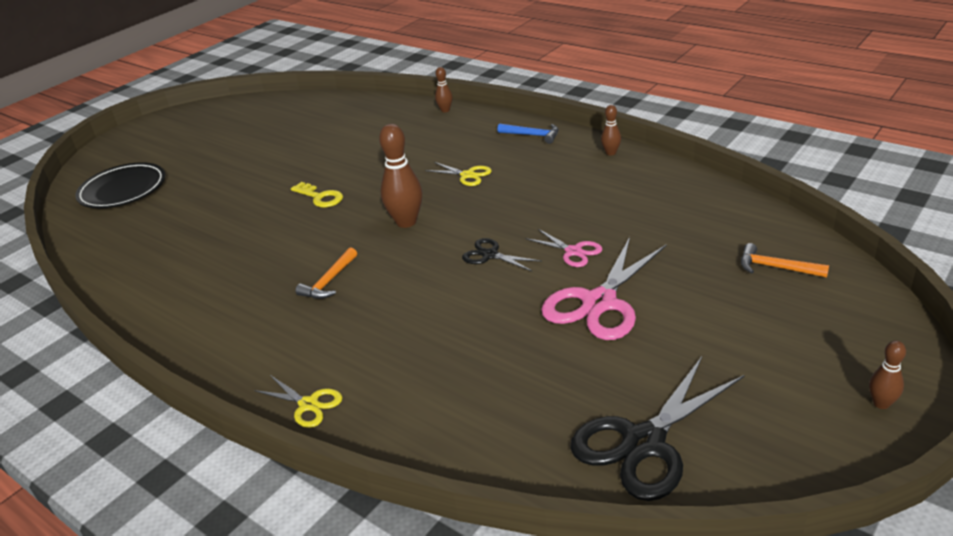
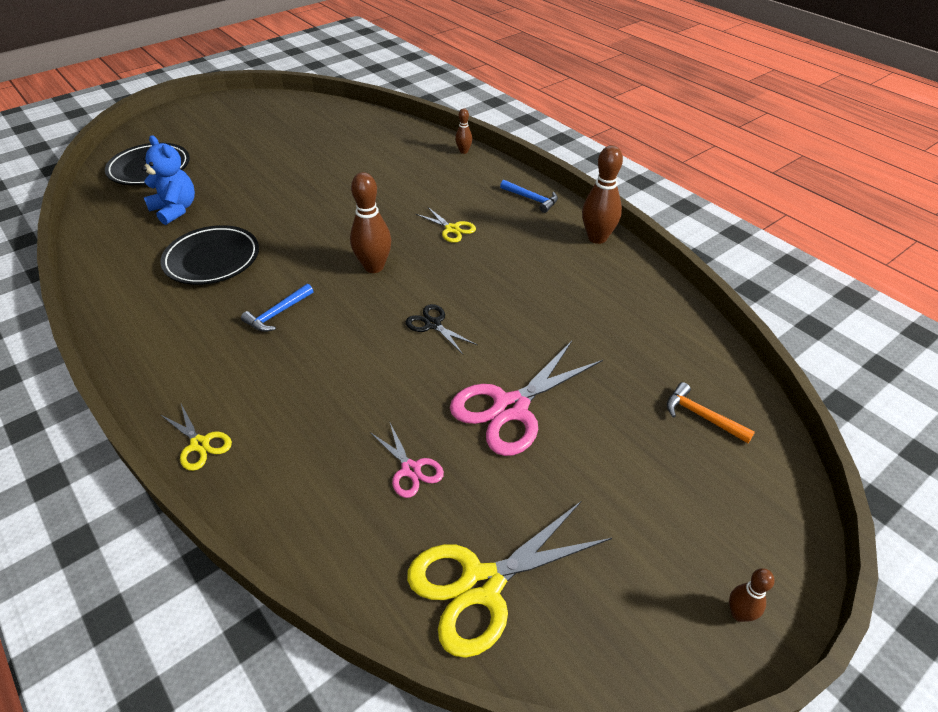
camera: 10 degrees right, 10 degrees up
(171, 219) = (175, 210): none -> blue teddy bear
(235, 252) = (212, 259): none -> black plate
(320, 197) = (310, 219): yellow key -> none
(329, 281) = (277, 314): orange hammer -> blue hammer
(573, 251) = (512, 342): pink scissors -> pink scissors (410, 469)
(611, 153) = (597, 238): brown bowling pin -> brown bowling pin, size x1.90
(643, 443) = (481, 585): black scissors -> yellow scissors

